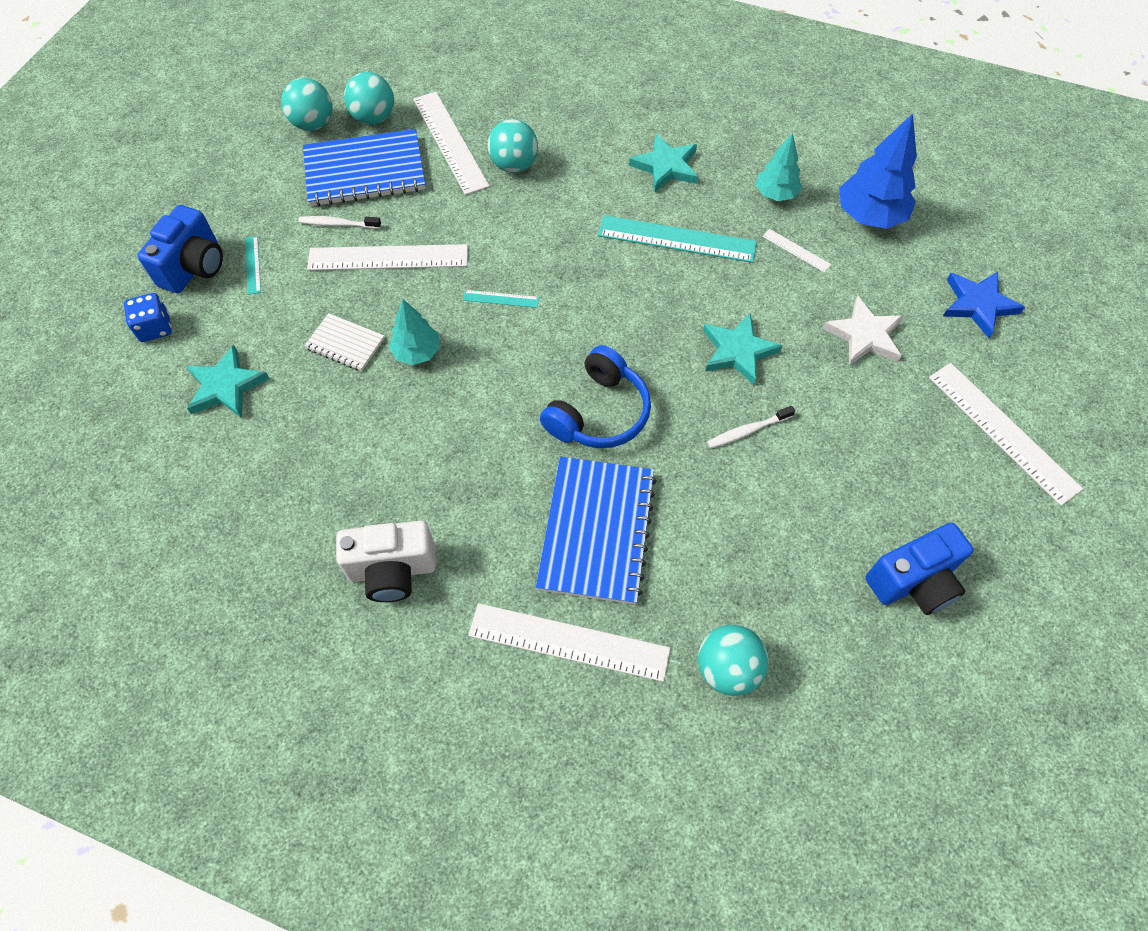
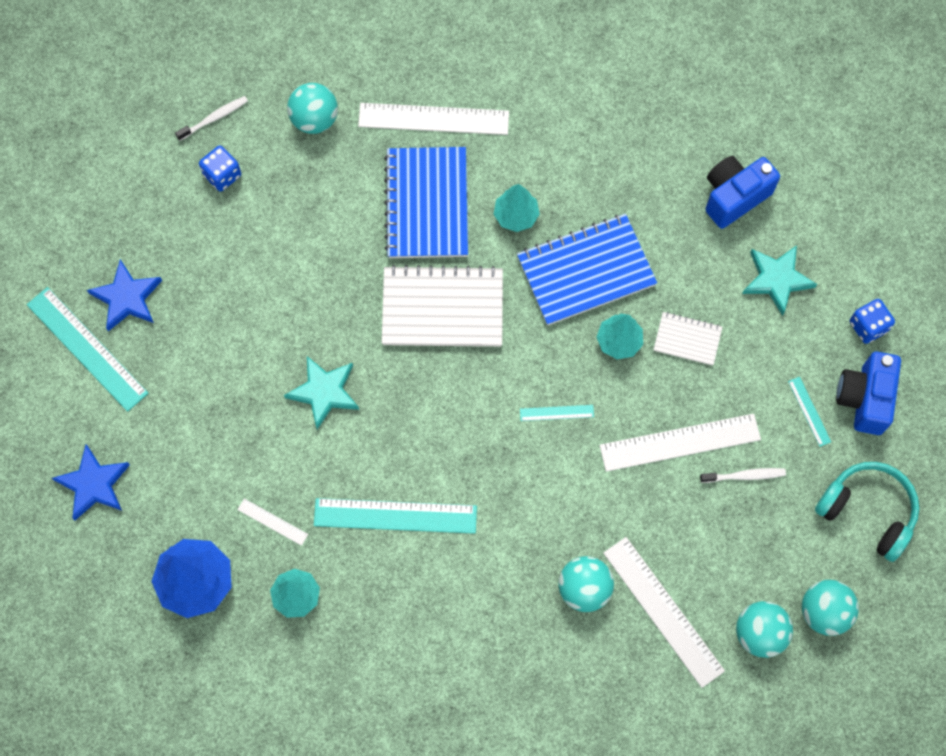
camera: 170 degrees right, 10 degrees up
(239, 183) = (867, 511): none -> turquoise headphones
(365, 171) = (742, 552): blue notebook -> blue notebook (586, 271)
(392, 570) = (579, 148): white camera -> none
(493, 500) = (516, 215): none -> turquoise tree
(598, 413) = (442, 308): blue headphones -> white notebook
(666, 166) = (418, 616): turquoise star -> none
(747, 431) = (310, 312): white toothbrush -> white toothbrush (214, 118)
(852, 611) = (222, 175): none -> blue dice
(864, 335) = (205, 429): white star -> none
(913, 582) = (174, 205): blue camera -> blue camera (734, 197)
(962, 479) = (127, 298): none -> blue star
(1002, 432) = (87, 348): white ruler -> turquoise ruler

